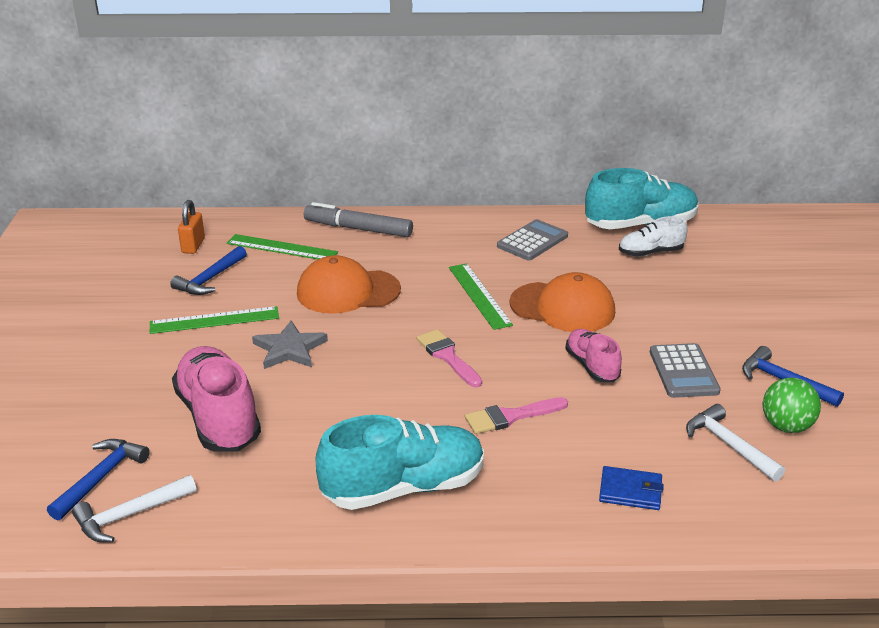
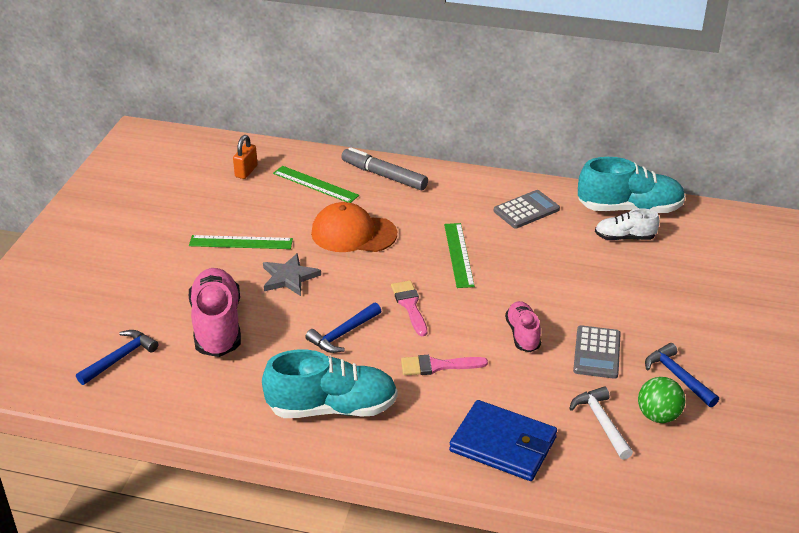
camera: 15 degrees right, 5 degrees up
(130, 515) = (131, 391): white hammer -> none
(210, 279) = (249, 205): blue hammer -> blue hammer (343, 334)
(562, 307) = (523, 277): orange cap -> none
(630, 491) = (503, 444): blue wallet -> blue wallet, size x1.89

